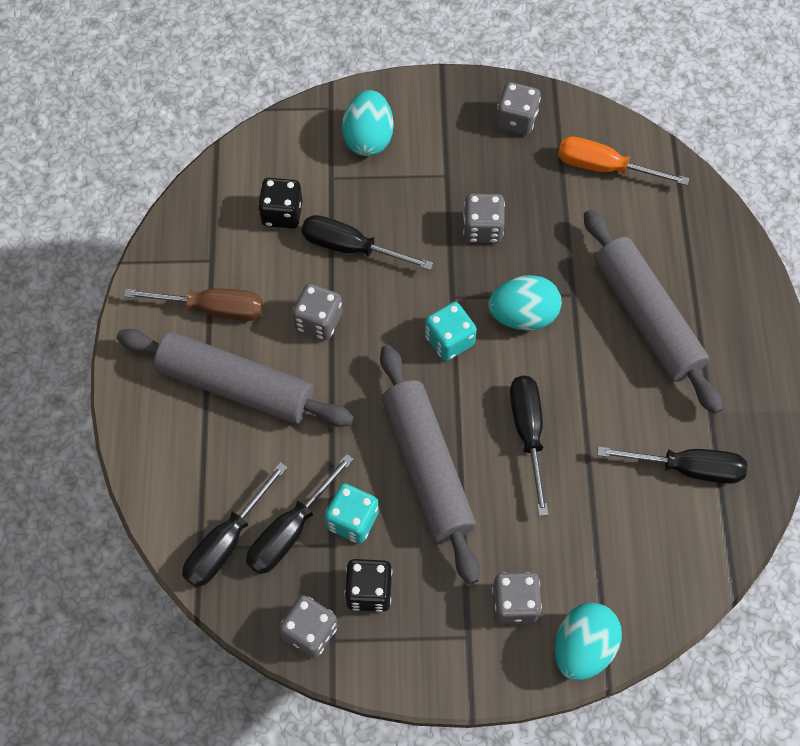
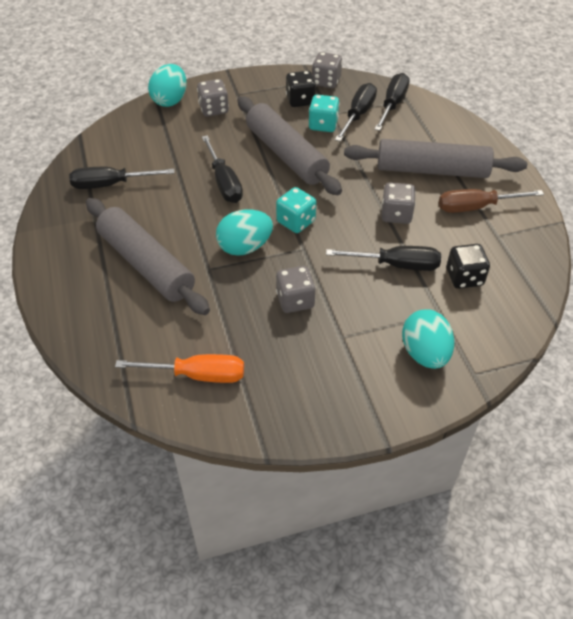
camera: 165 degrees right, 15 degrees down
(516, 120) = (293, 402): grey dice -> none

